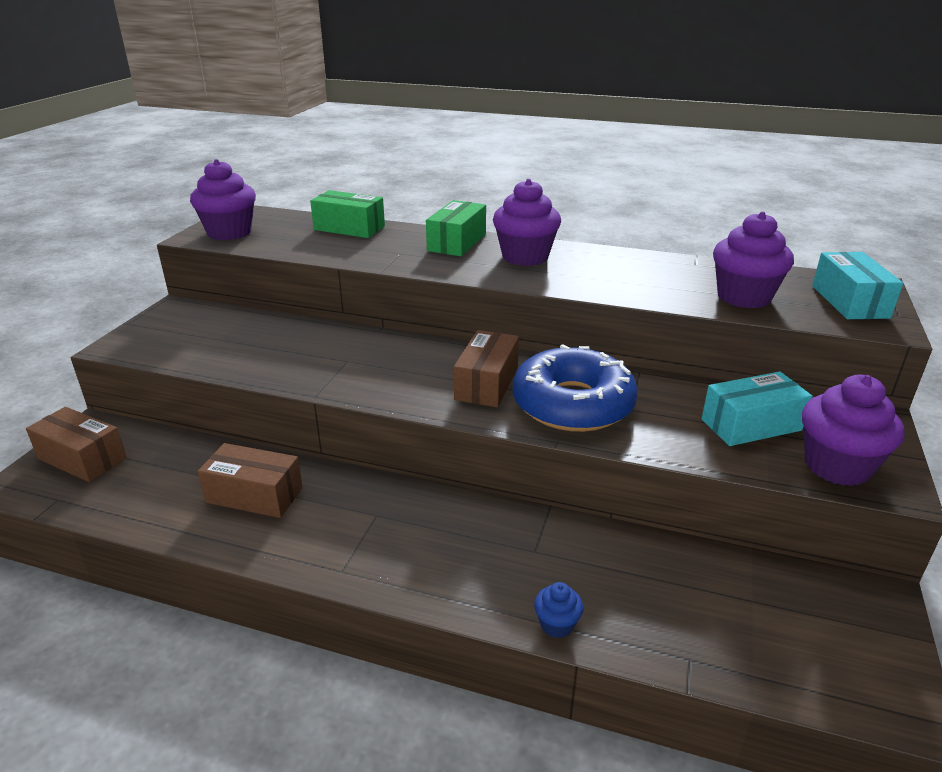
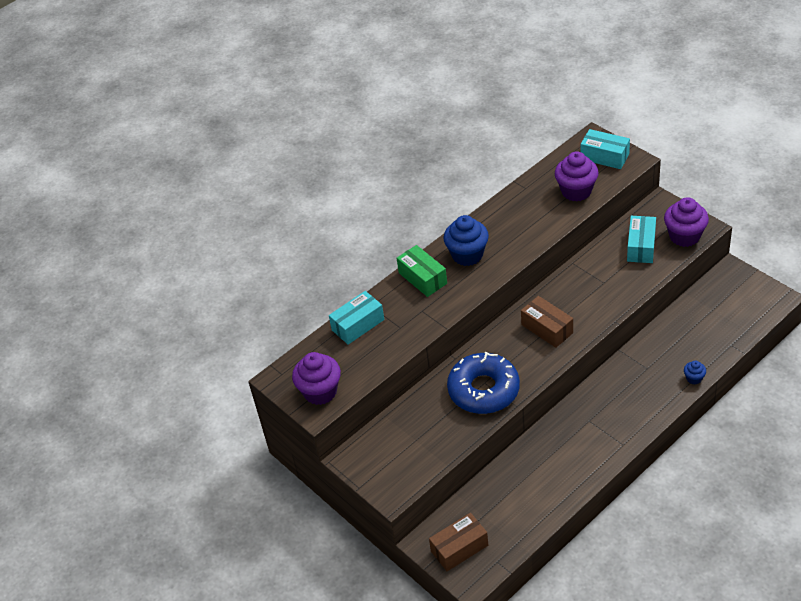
camera: 55 degrees left, 15 degrees up
(254, 495) = (544, 469): brown box -> none
(349, 228) = (358, 325): green box -> turquoise box
(525, 257) = (467, 255): purple cupcake -> blue cupcake
(572, 404) = (587, 302): blue donut -> blue donut (483, 390)

